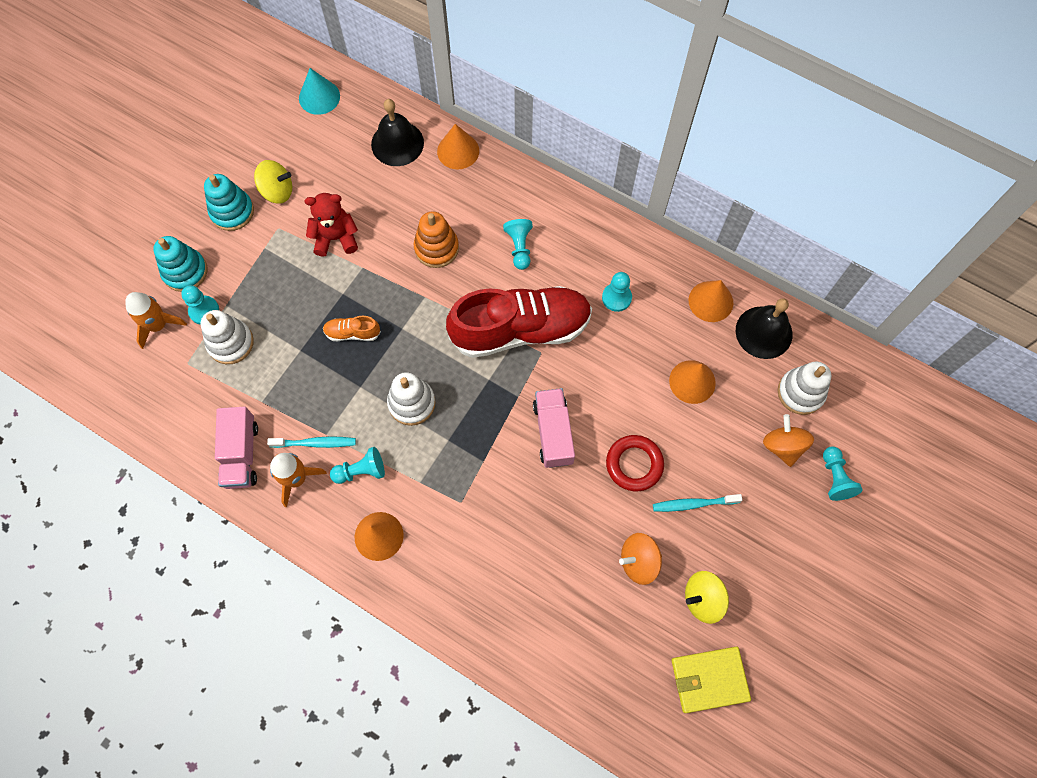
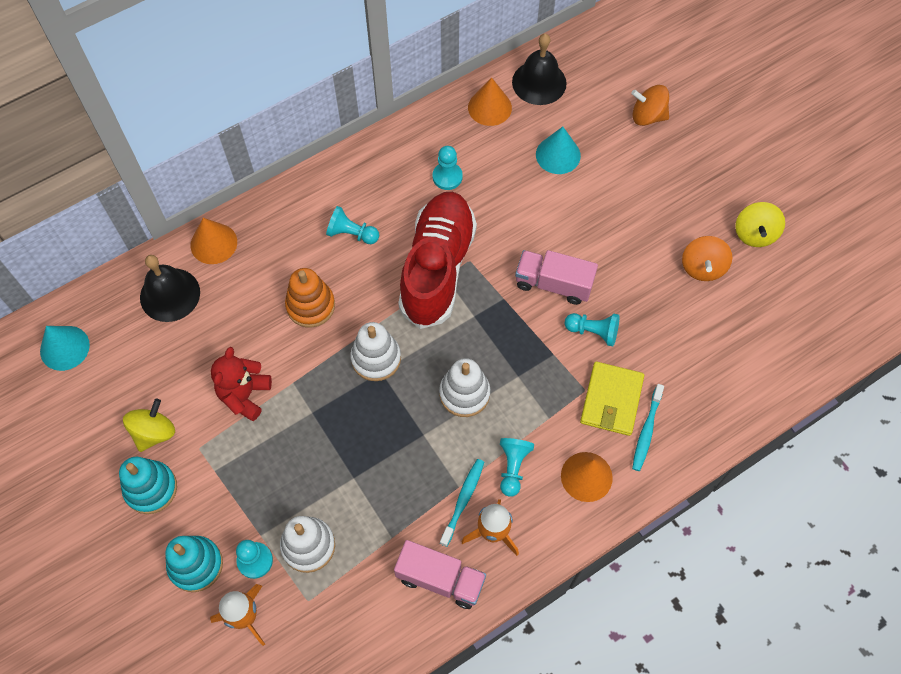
camera: 65 degrees left, 5 degrees down
(352, 333) = (361, 419): orange shoe -> none
(634, 464) = (613, 232): red ring -> none
(692, 381) = (558, 155): orange cone -> turquoise cone
(693, 504) = (669, 203): turquoise toothbrush -> turquoise toothbrush (646, 431)
(709, 679) = (824, 259): yellow wallet -> yellow wallet (611, 400)
(800, 392) = (606, 82): white stacking toy -> white stacking toy (376, 358)
(835, 478) = (691, 93): turquoise pawn -> turquoise pawn (593, 332)

